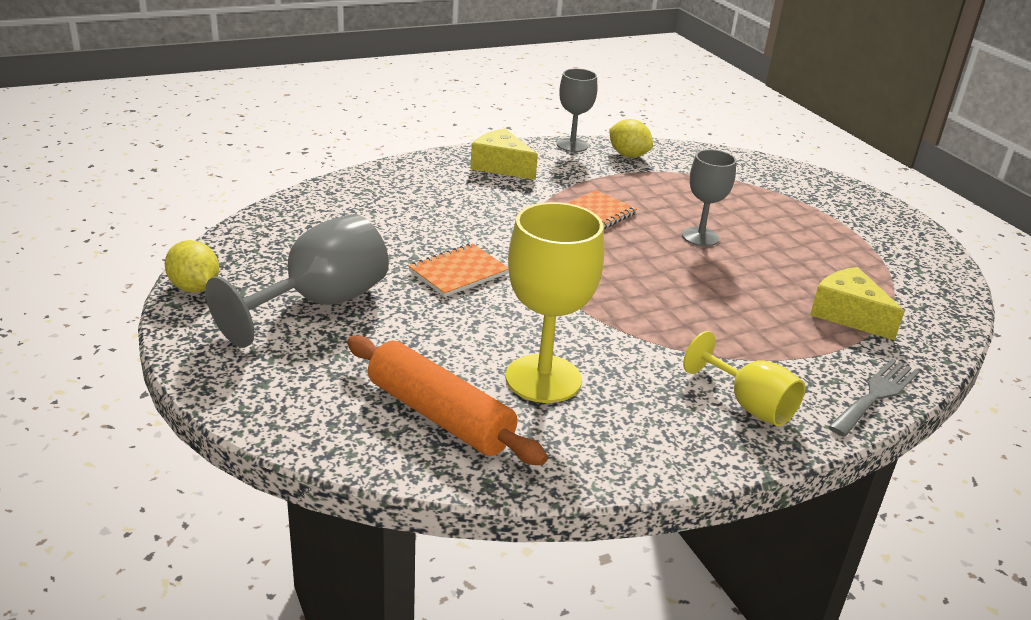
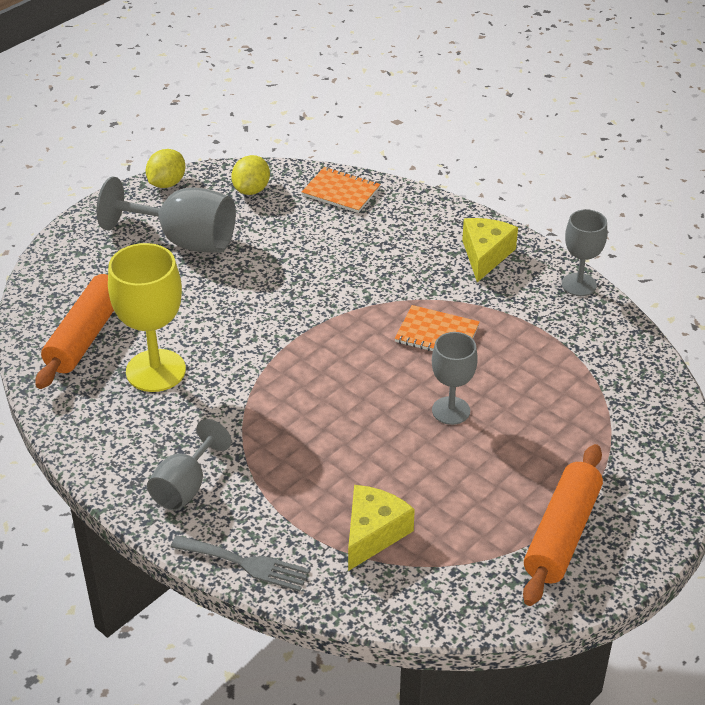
camera: 70 degrees right, 10 degrees up
(458, 272) = (274, 288): orange notebook -> orange notebook (341, 192)
(628, 155) = (593, 326): yellow lemon -> yellow lemon (251, 190)
(749, 405) = (185, 487): yellow goblet -> grey goblet
(867, 235) = (562, 534): none -> orange rolling pin

